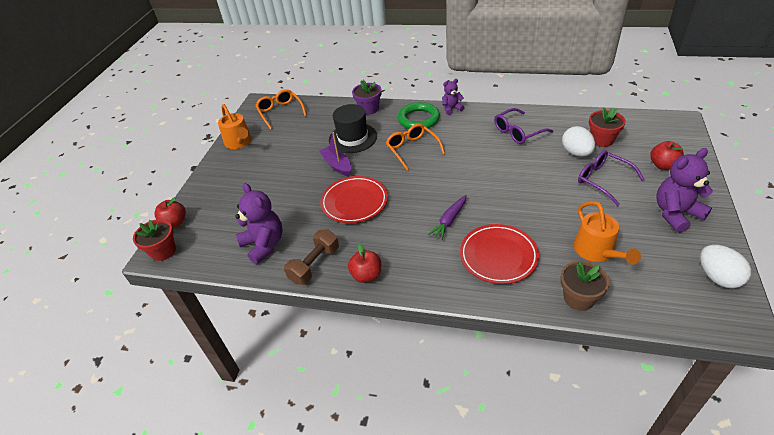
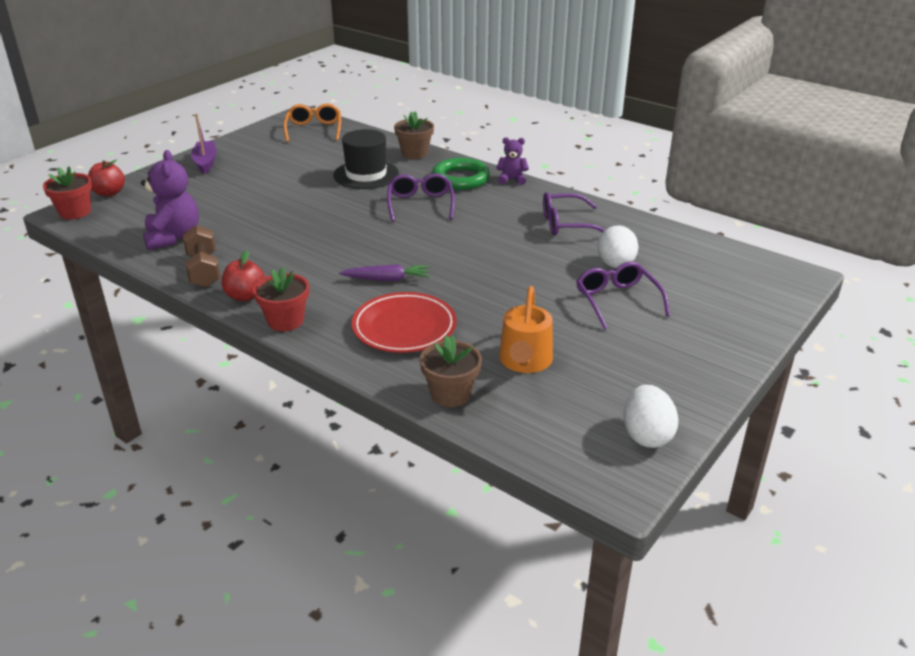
camera: 20 degrees right, 10 degrees down
(239, 142) = (242, 144): orange watering can -> none
(314, 265) = (203, 270): brown dumbbell -> brown dumbbell turned 75 degrees counterclockwise
(337, 165) = (321, 194): purple boat -> purple boat (205, 162)
(354, 202) = (303, 231): red plate -> none
(369, 109) = (414, 153): purple flower pot -> brown flower pot
(412, 149) = (420, 204): orange glasses -> purple glasses
(449, 220) = (387, 279): purple carrot -> purple carrot turned 150 degrees counterclockwise
(602, 140) = (665, 262): red flower pot -> red flower pot (285, 321)
(663, 165) = (715, 311): red apple -> none
(676, 214) = (671, 361): purple teddy bear -> none

